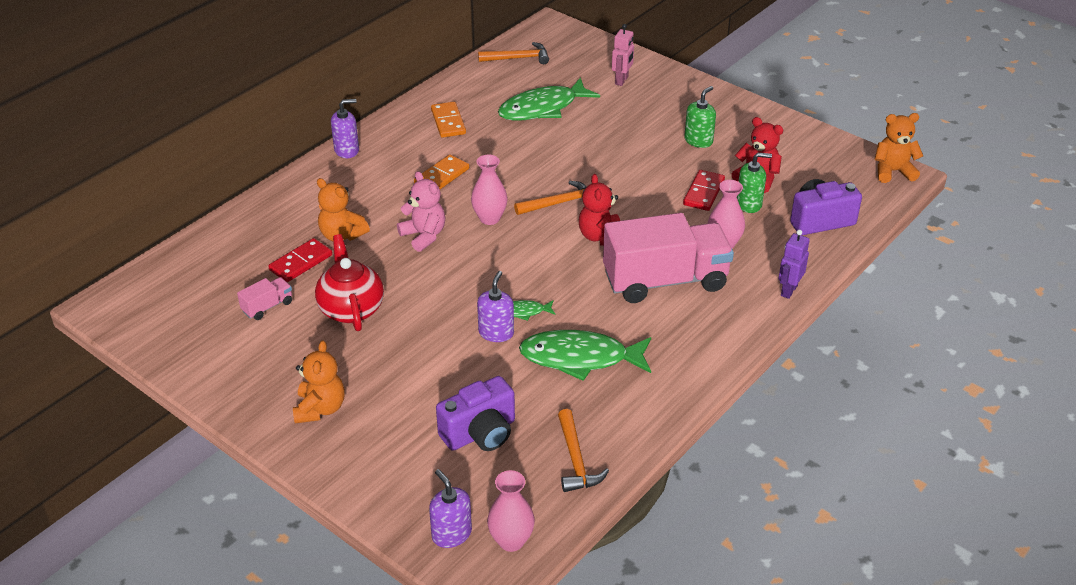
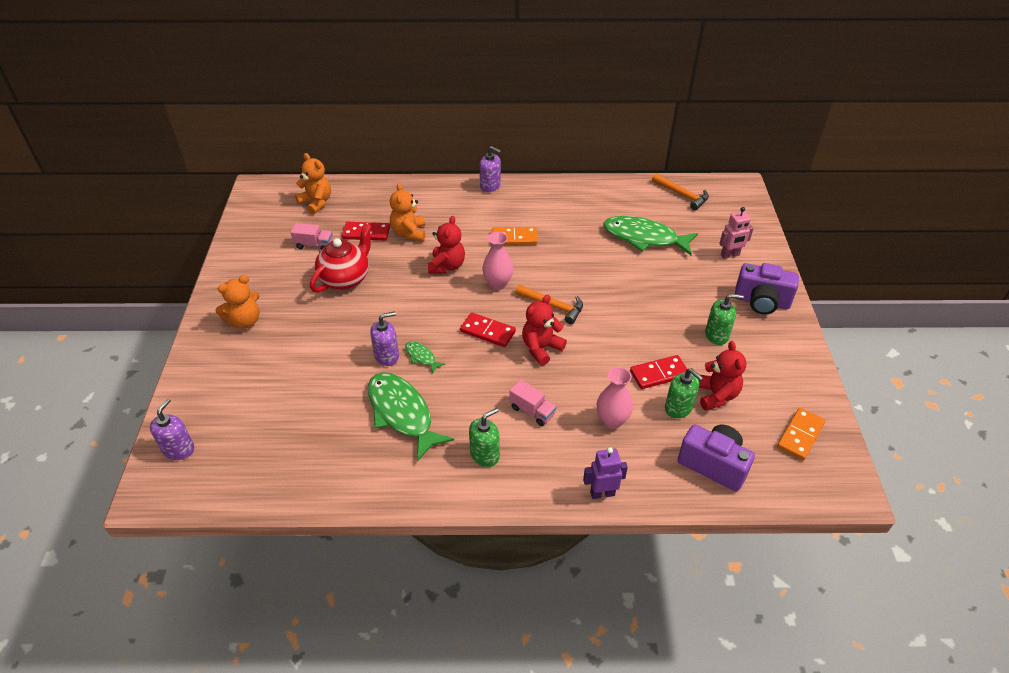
camera: 50 degrees right, 5 degrees up
(424, 236) = (447, 266): pink teddy bear -> red teddy bear
(448, 122) = (572, 207): orange domino -> orange domino (800, 435)
(480, 433) = (283, 407): purple camera -> purple camera (761, 302)
(511, 541) = (193, 484): pink vase -> none
(542, 256) = (488, 331): none -> red domino
(576, 459) = (297, 472): orange hammer -> none
(665, 281) = (532, 411): pink truck -> pink truck, size x0.41
(682, 332) = (485, 455): none -> green soap dispenser
(893, 171) = (842, 479): orange teddy bear -> orange teddy bear (316, 203)

